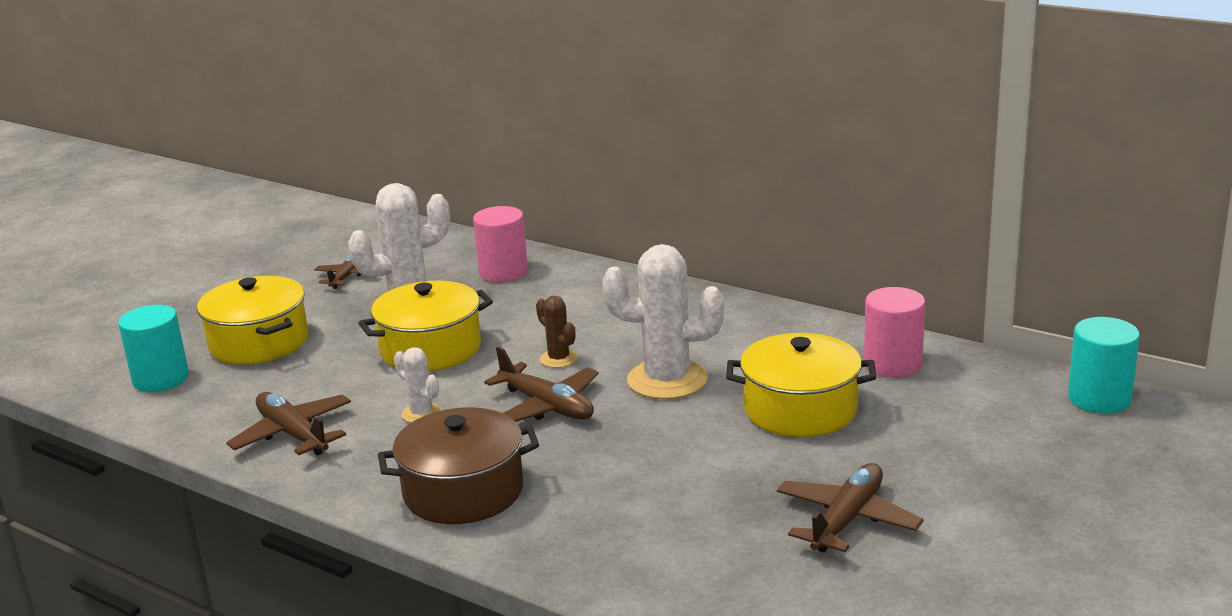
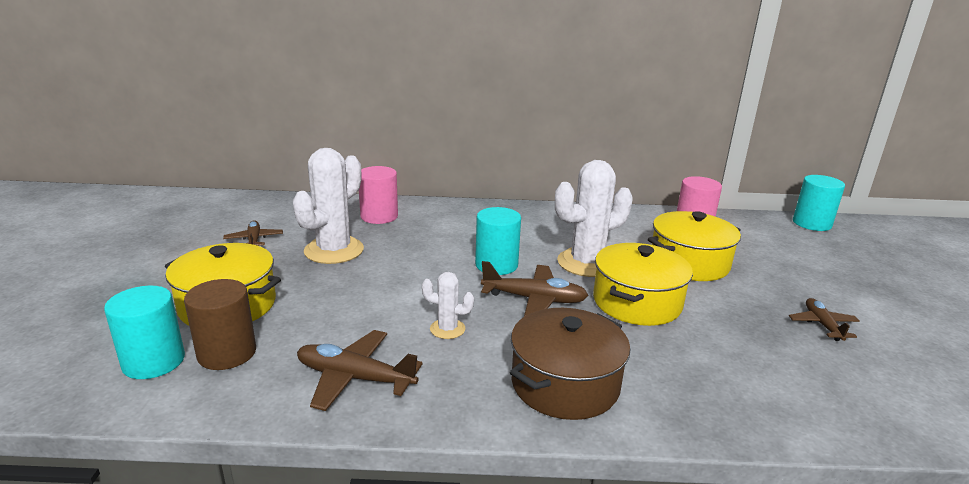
camera: 35 degrees left, 0 degrees up
(218, 386) = (227, 353): none -> brown cylinder
(431, 349) = (391, 278): yellow pot -> yellow pot (637, 302)
(558, 359) = (496, 265): brown cactus -> turquoise cylinder
(847, 520) = (822, 325): brown plane -> brown plane, size x0.63

